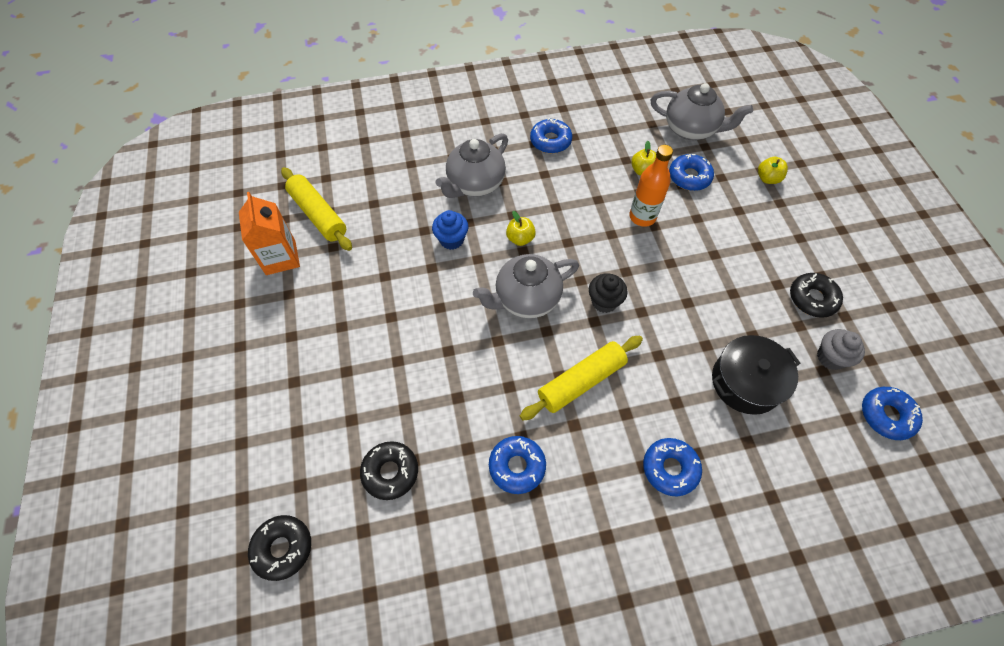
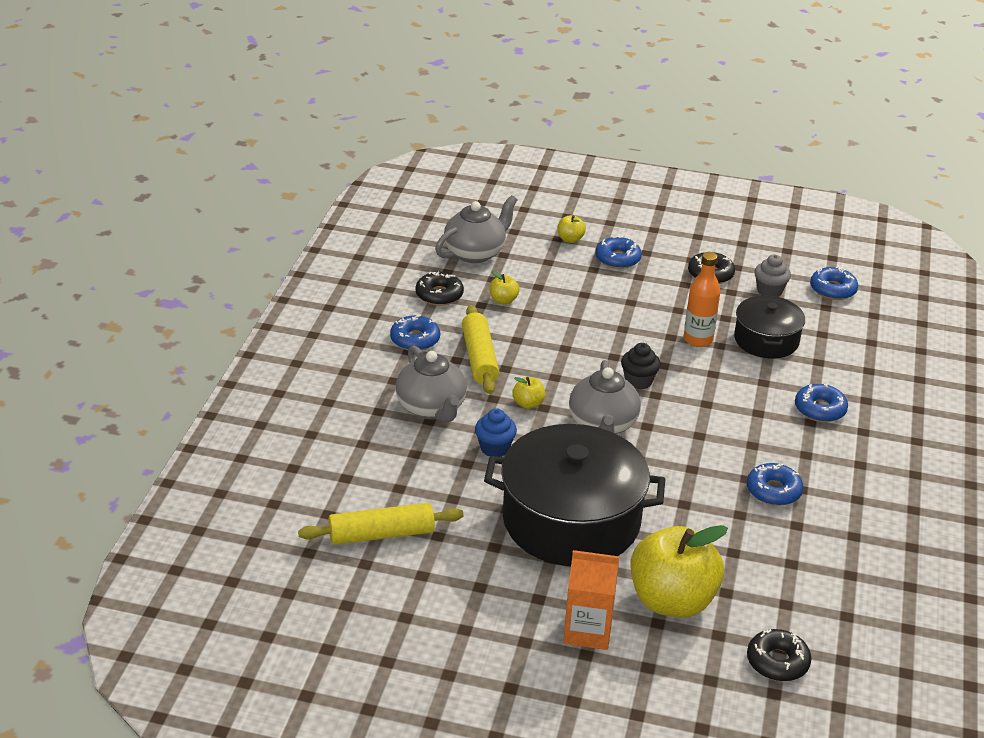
camera: 65 degrees left, 25 degrees down
(281, 258) = (423, 580): orange carton -> orange carton (587, 631)
(327, 432) = (672, 601): none -> yellow apple
(390, 472) = (737, 570): black donut -> black donut (439, 295)
(392, 322) = (571, 520): none -> black pot
(581, 381) = (712, 425): yellow rolling pin -> yellow rolling pin (479, 358)
(642, 217) = (559, 323): orange bottle -> orange bottle (698, 339)
(689, 177) = (533, 278): blue donut -> blue donut (617, 259)

